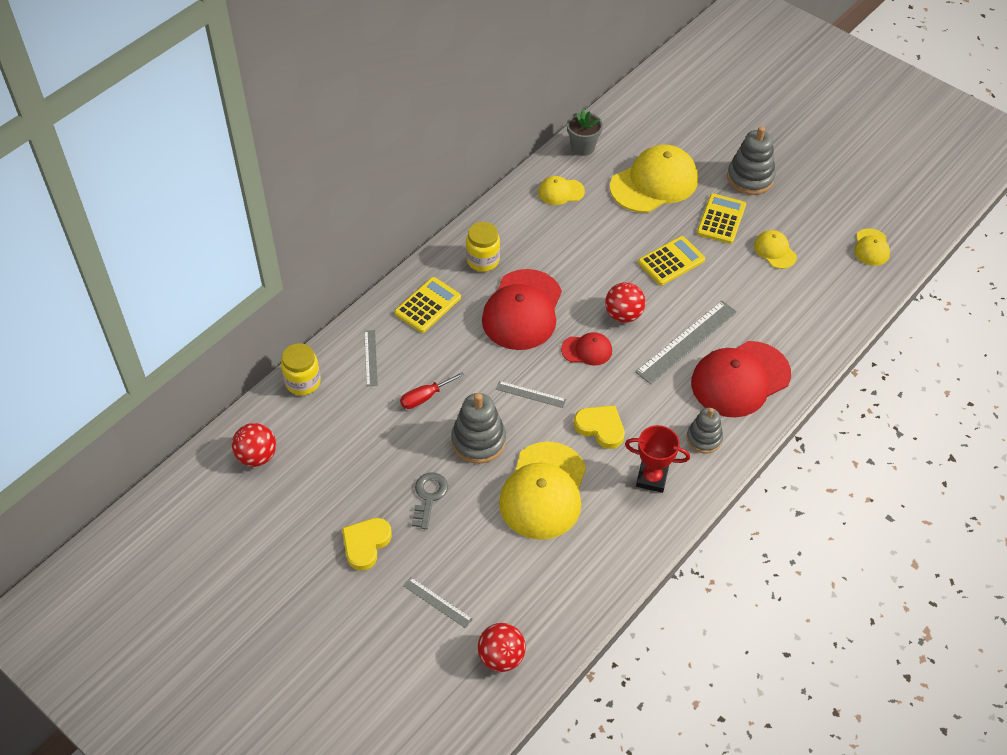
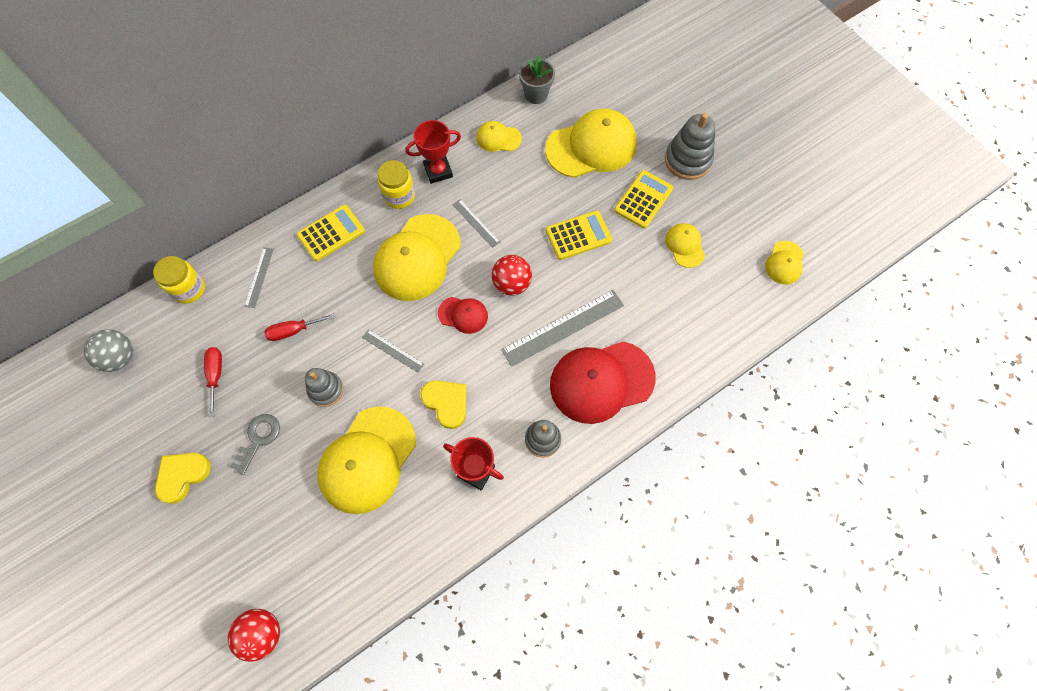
camera: 15 degrees right, 15 degrees up
(257, 456) = (120, 357): red ball -> grey ball
(363, 451) = (216, 375): none -> red screwdriver
(437, 602) = (225, 557): grey ruler -> grey ruler (476, 223)
(478, 441) = (326, 390): grey stacking toy -> grey stacking toy, size x0.66
(513, 231) = (438, 171): none -> red trophy
(522, 310) = (417, 258): red cap -> yellow cap

